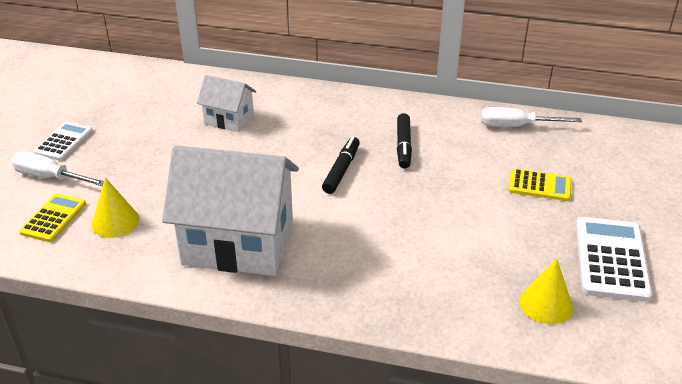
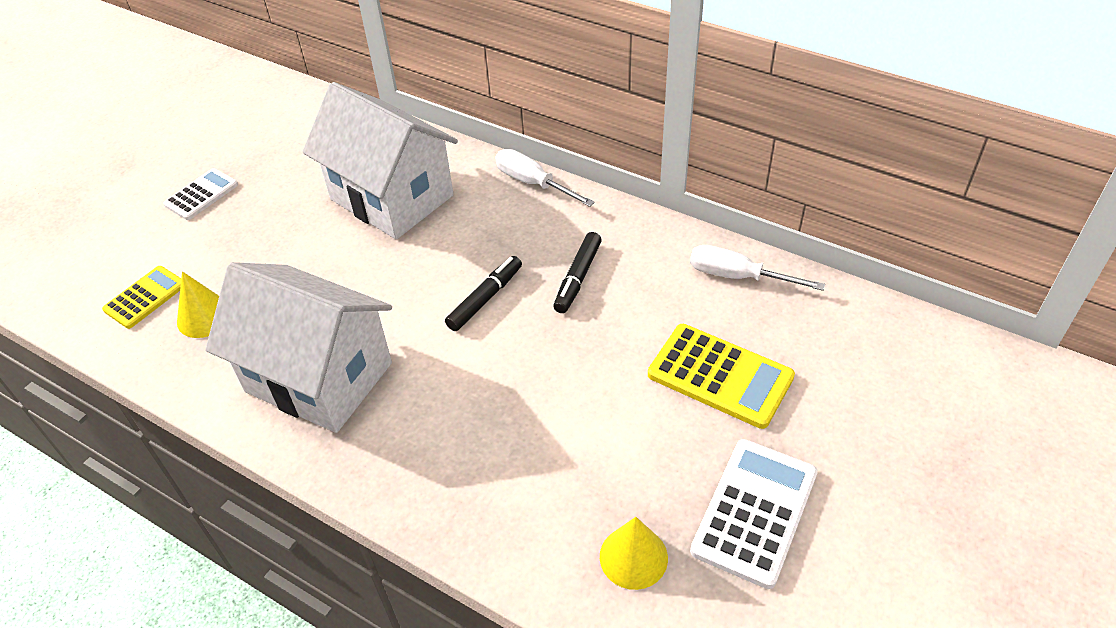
camera: 20 degrees right, 10 degrees up
(50, 177) = (166, 241): white screwdriver -> white screwdriver (533, 183)
(229, 119) = (391, 197): white house -> white house, size x2.00
(539, 185) = (720, 376): yellow calculator -> yellow calculator, size x1.61

